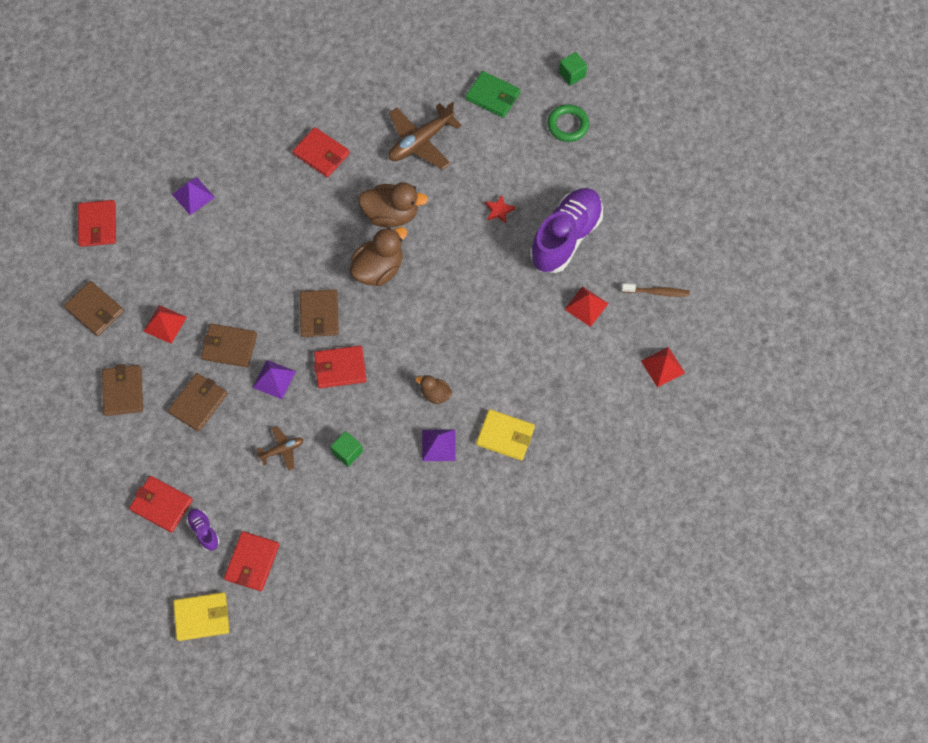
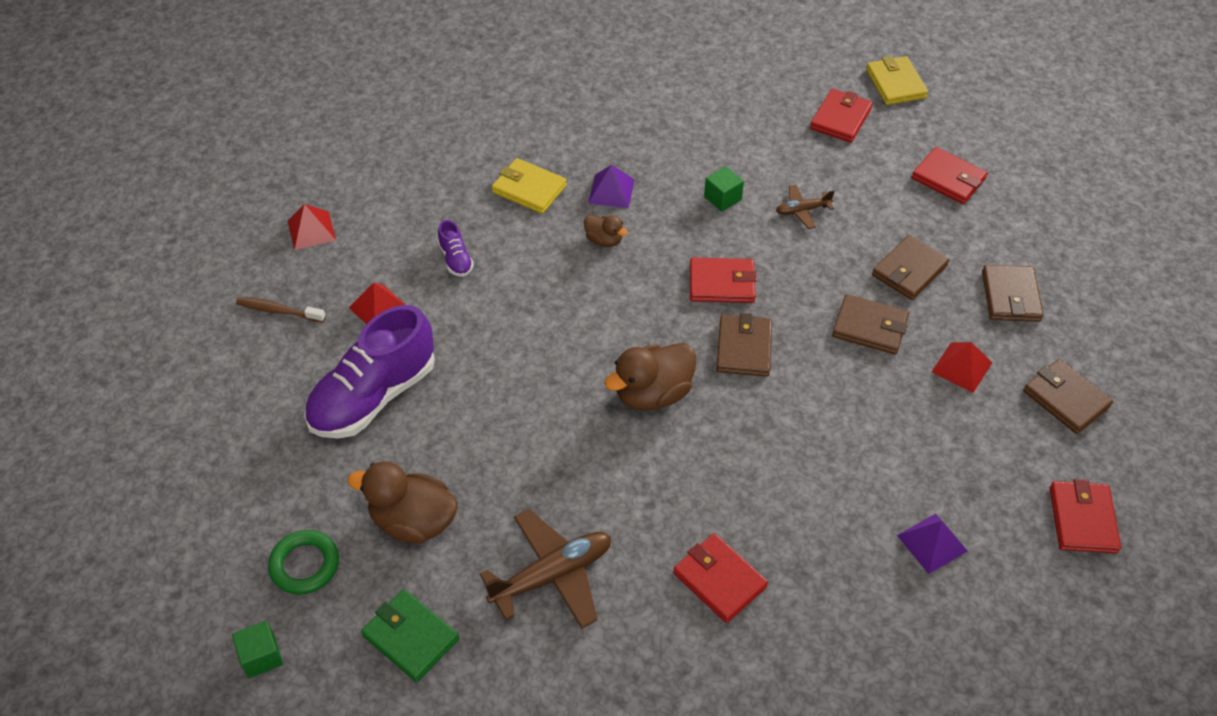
camera: 170 degrees left, 15 degrees down
(202, 617) = (895, 84): yellow wallet -> yellow wallet turned 75 degrees clockwise
(204, 531) = (896, 150): purple shoe -> purple shoe (456, 259)
(274, 379) = (810, 283): purple pyramid -> none
(391, 214) = (621, 467): brown duck -> brown duck (413, 521)
(499, 211) = (458, 448): red star -> none

